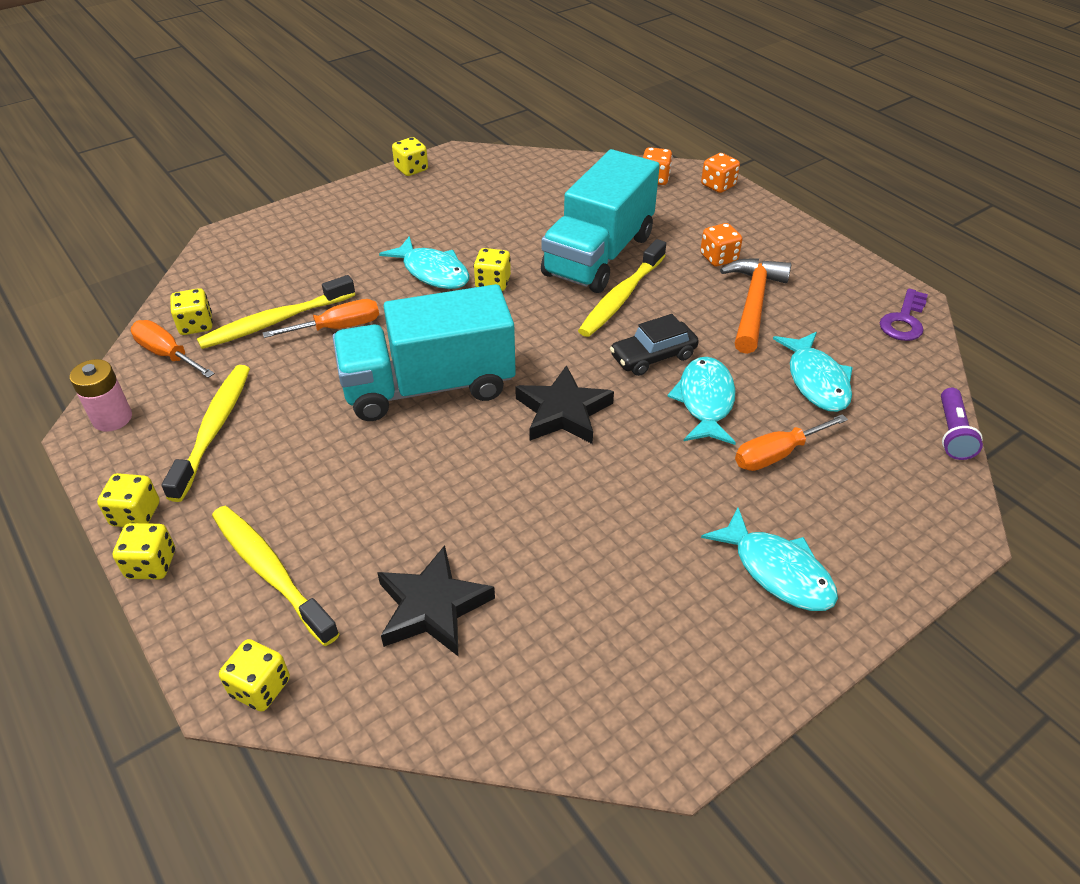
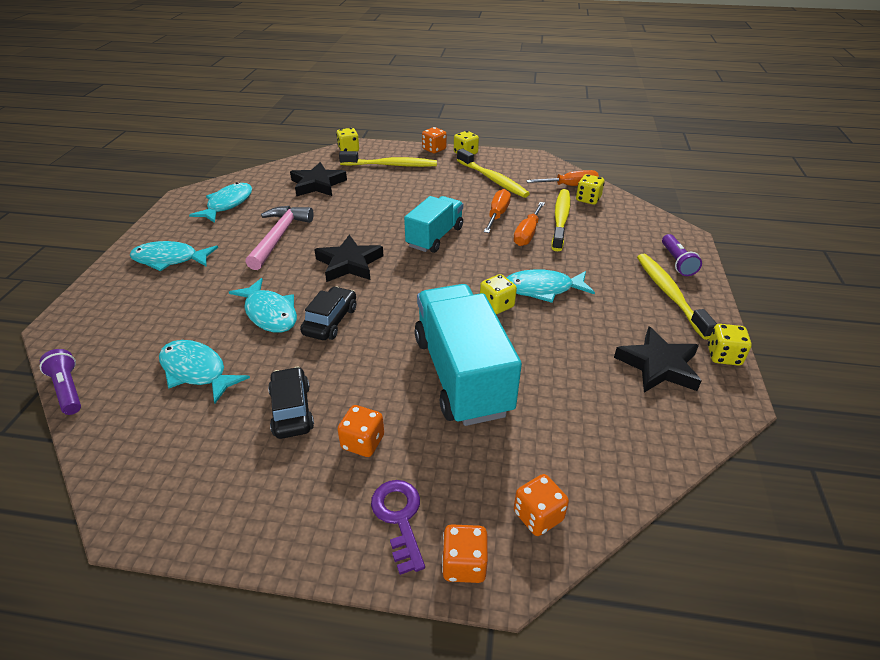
camera: 135 degrees right, 5 degrees down
(112, 418) = (536, 163): pink battery -> none
(151, 564) = (434, 149): yellow dice -> orange dice
(288, 225) = (677, 262): none -> purple flashlight
(429, 386) = (435, 237): turquoise truck -> turquoise truck, size x0.62
(461, 187) = (658, 365): none -> black star
(601, 515) = (279, 237): none -> pink hammer
(614, 660) = (228, 204): none -> turquoise fish
(621, 297) = (400, 350): yellow toothbrush -> yellow toothbrush (670, 294)
(753, 304) = (291, 410): orange hammer -> black car
(776, 454) = (200, 308): orange screwdriver -> orange screwdriver (497, 214)
(904, 320) = (133, 483): purple key -> purple key (399, 518)

